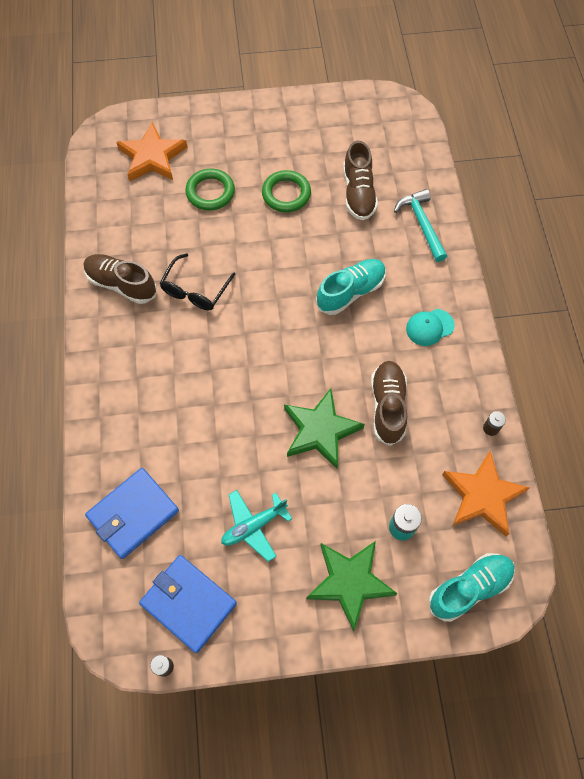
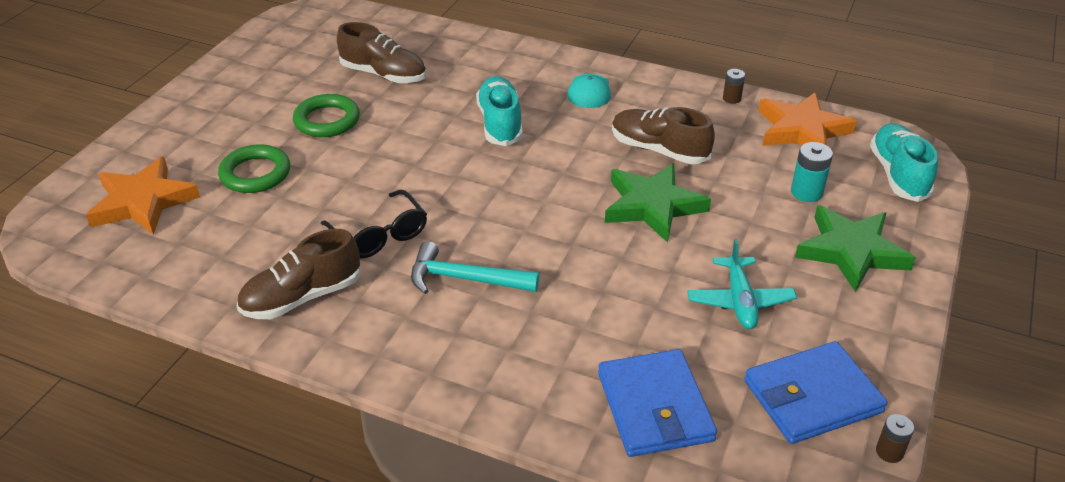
camera: 60 degrees left, 25 degrees down
(421, 224) = (465, 52): turquoise hammer -> turquoise hammer (464, 279)

